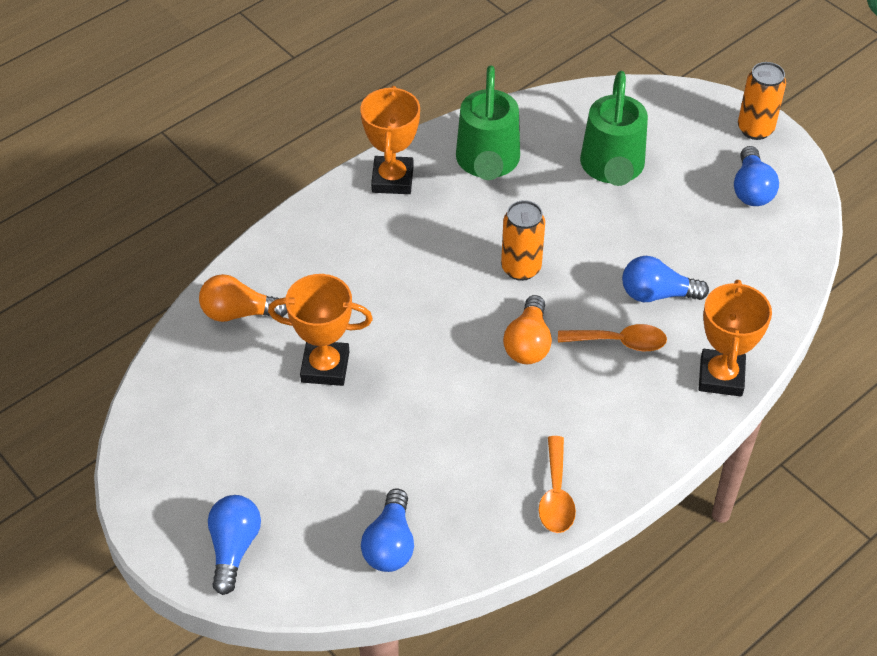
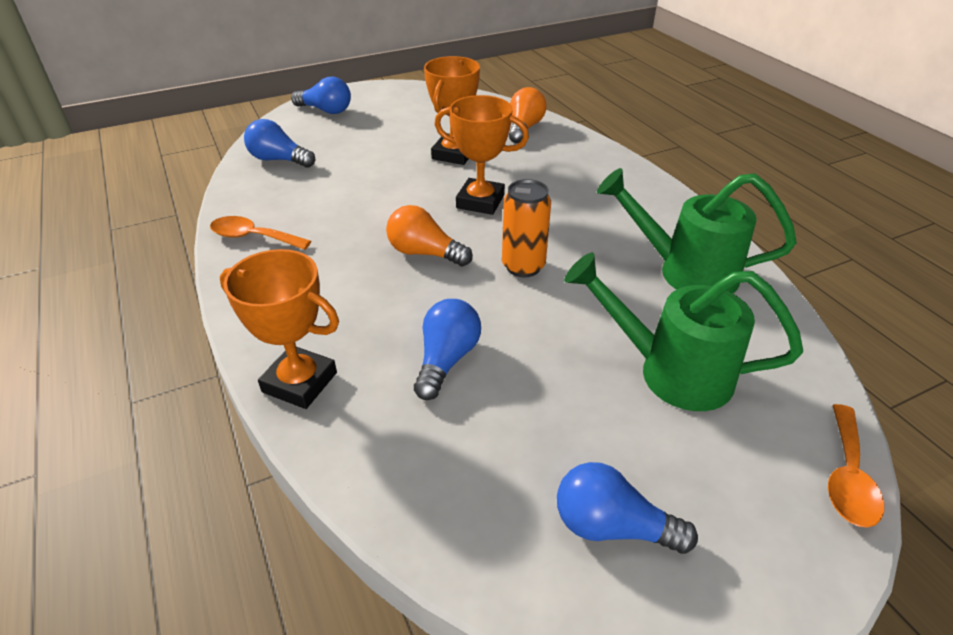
camera: 105 degrees right, 10 degrees down
(392, 179) = (664, 210): orange trophy -> orange trophy (480, 201)
(620, 342) = (393, 313): orange spoon -> orange spoon (847, 477)
(755, 129) = (763, 586): orange can -> none

